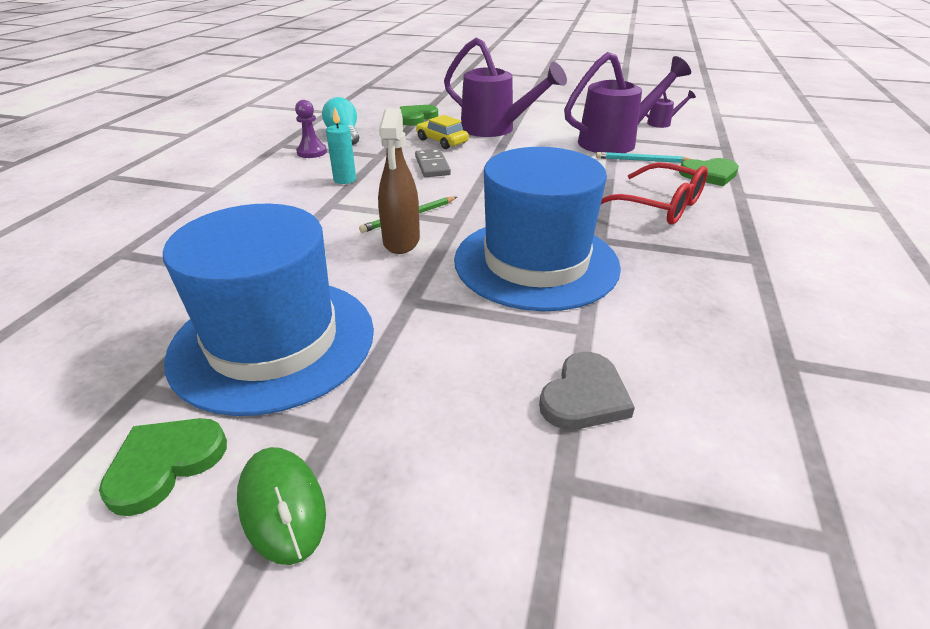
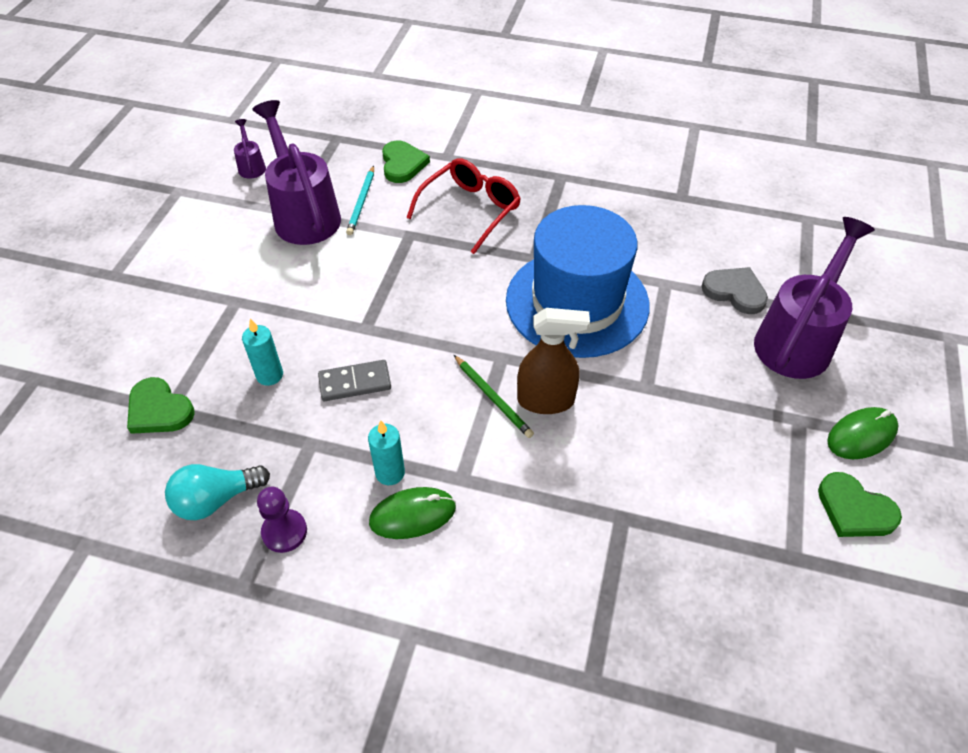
camera: 90 degrees left, 15 degrees up
(273, 341) = (718, 476): blue hat -> none
(305, 188) = (412, 515): none -> green mouse
(442, 141) = (269, 375): yellow car -> turquoise candle
(496, 129) = (237, 317): purple watering can -> purple watering can (798, 338)

